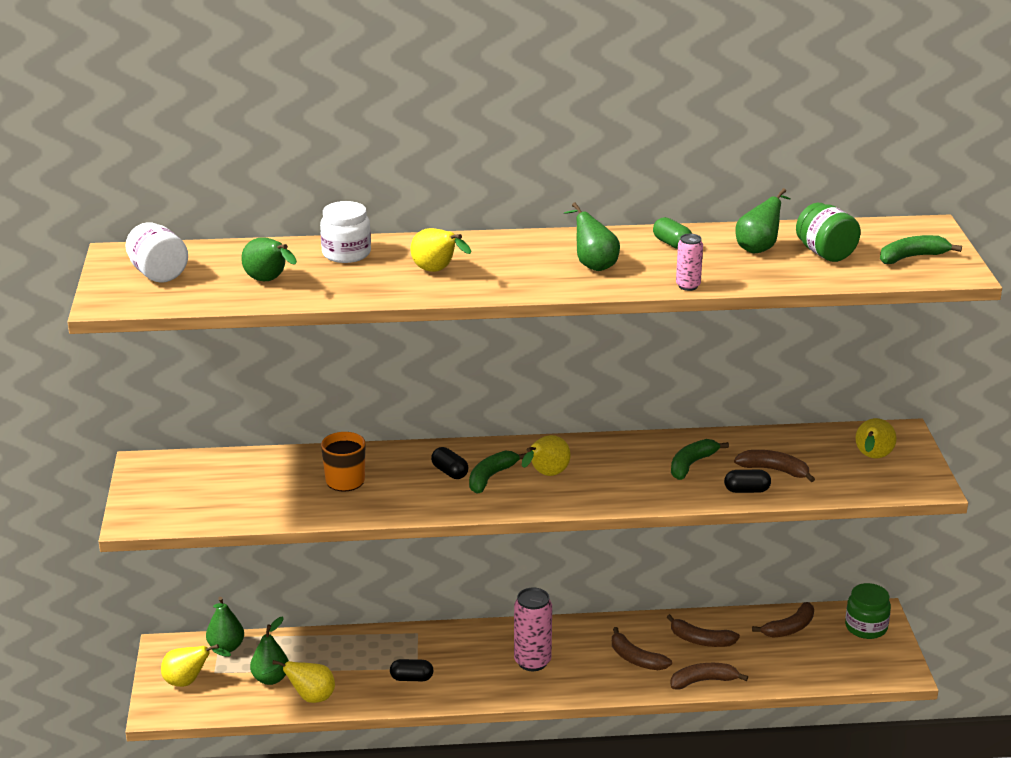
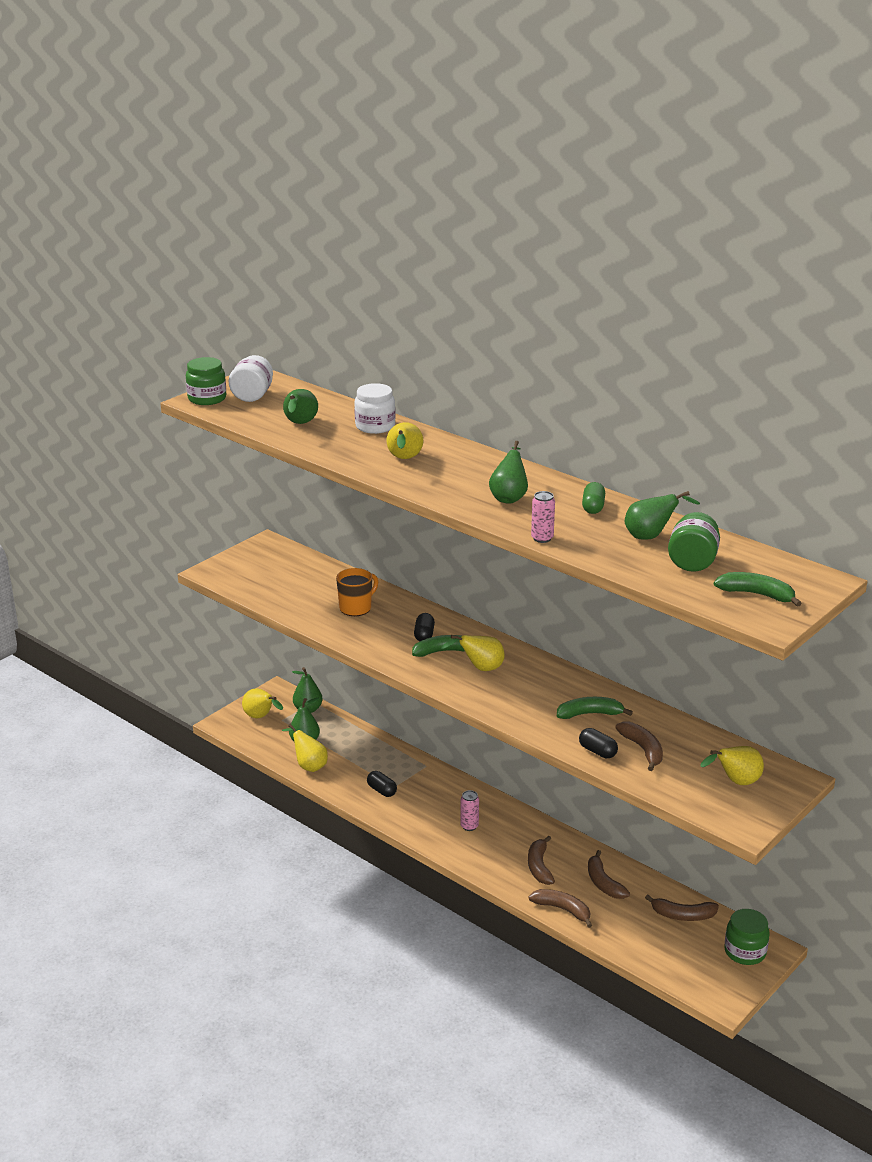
camera: 45 degrees right, 0 degrees up
(114, 296) = (207, 398): none -> green jar
(532, 661) = (469, 826): pink can -> pink can, size x0.56

